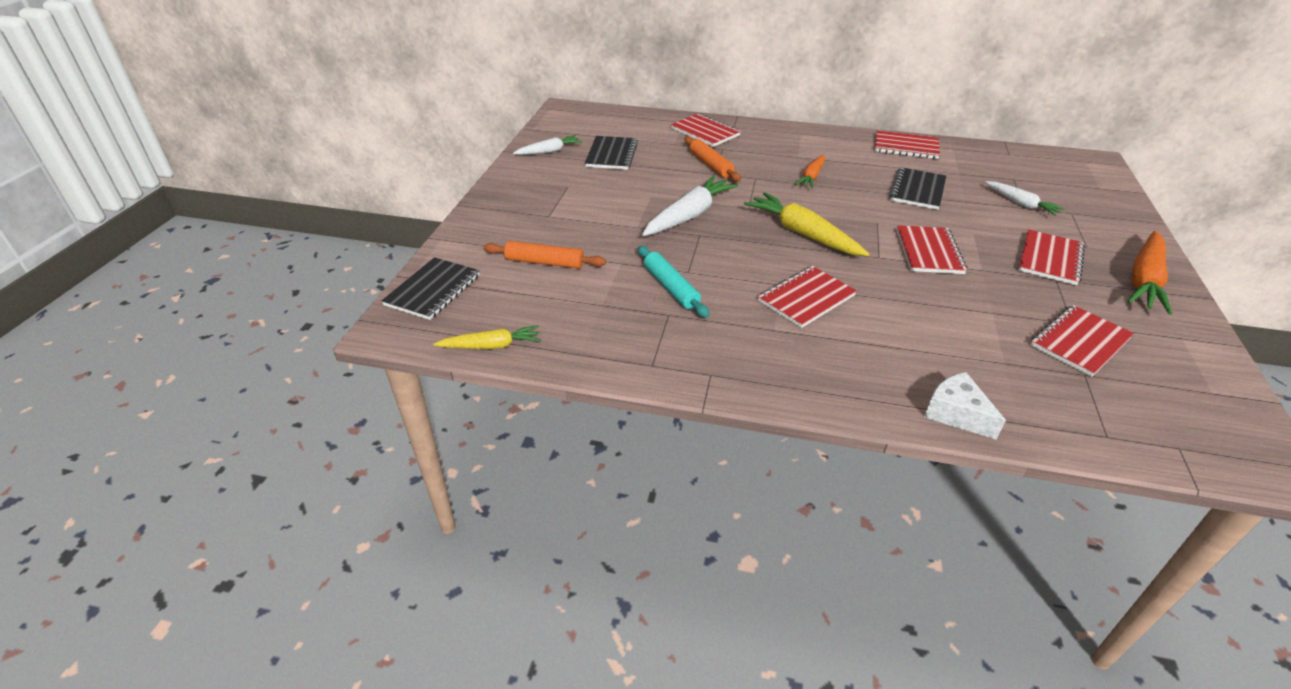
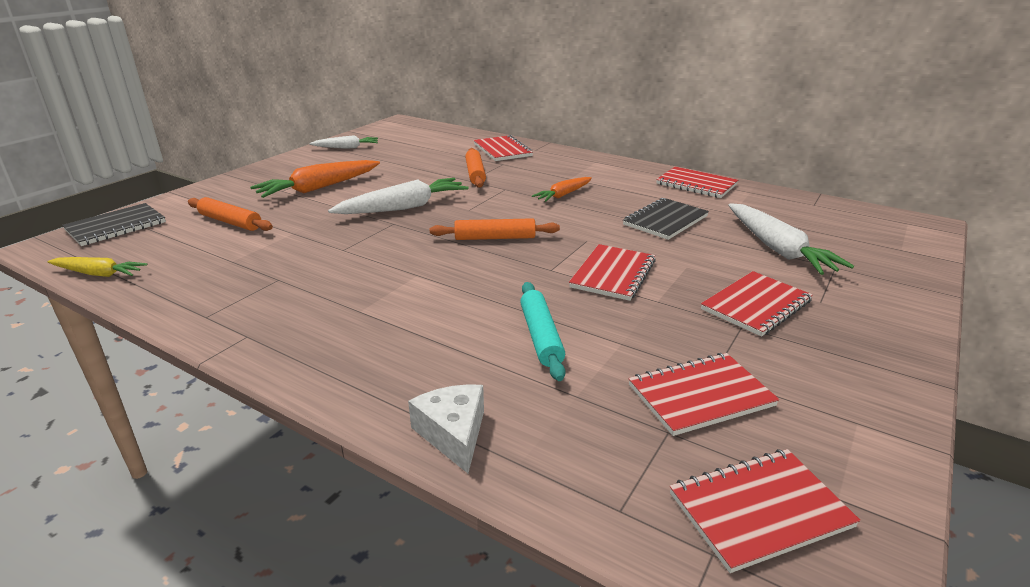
camera: 20 degrees right, 10 degrees down
(612, 155) = (396, 156): black notebook -> none
(671, 287) = (310, 259): turquoise rolling pin -> turquoise rolling pin (540, 336)
(803, 234) = (495, 238): yellow carrot -> orange rolling pin
(806, 298) = (427, 291): red notebook -> red notebook (759, 510)
(1021, 203) = (777, 249): white carrot -> white carrot, size x1.68
(1144, 280) = (865, 349): orange carrot -> orange carrot (318, 188)

